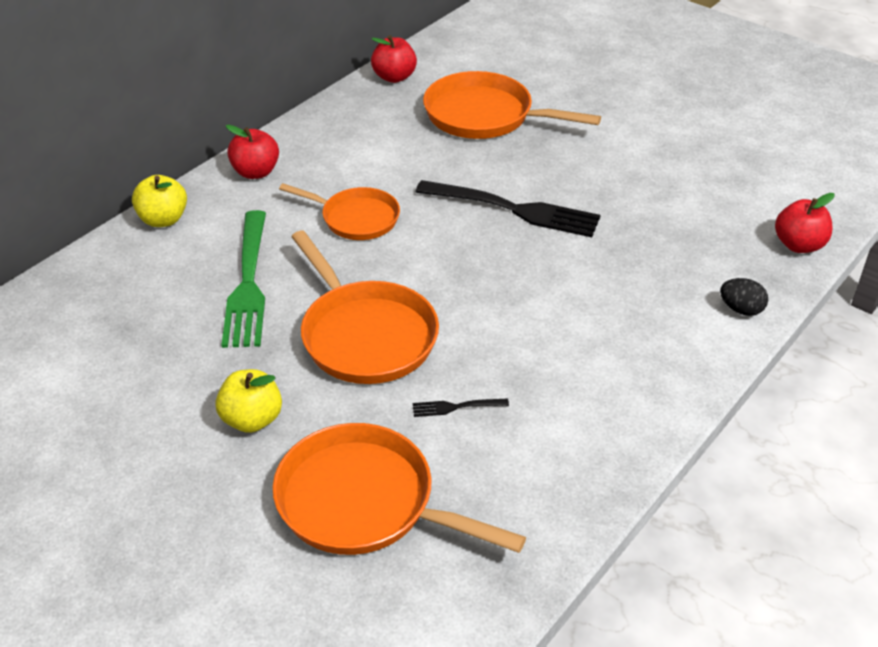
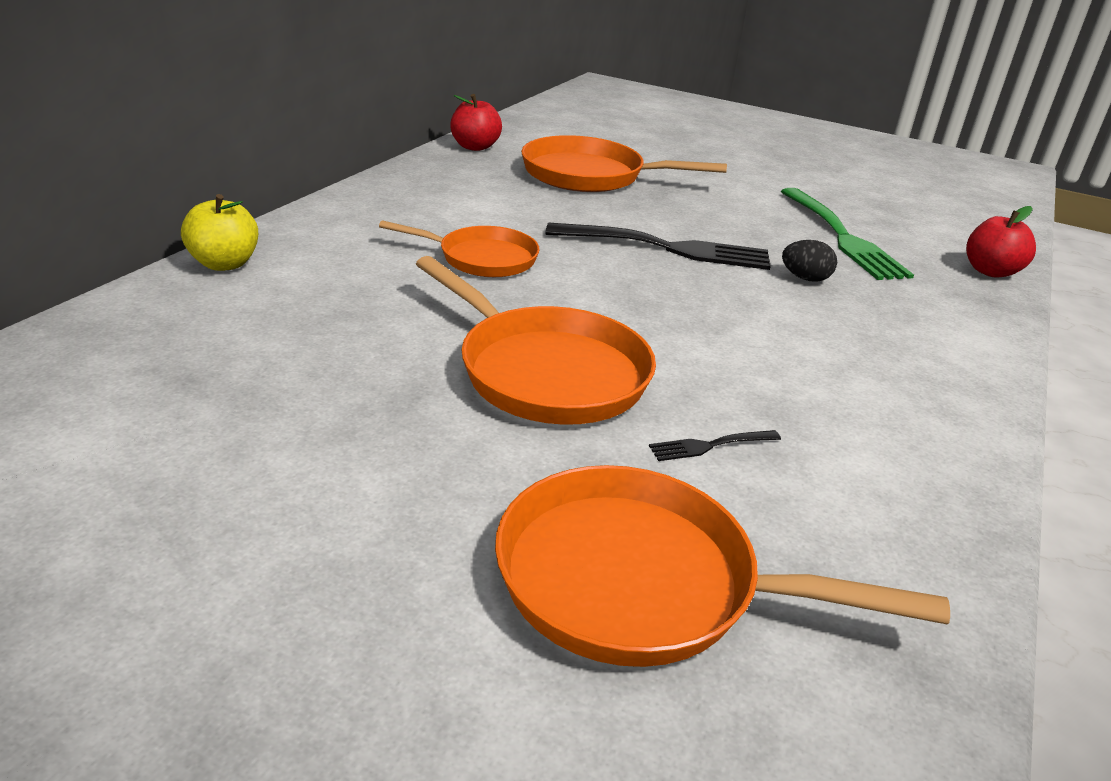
camera: 15 degrees left, 10 degrees down
(248, 282) = (361, 323): green fork -> green fork (841, 236)
(252, 419) = (419, 481): yellow apple -> none
(255, 172) = (338, 220): red apple -> none
(741, 309) = (979, 328): black egg -> black egg (805, 278)

